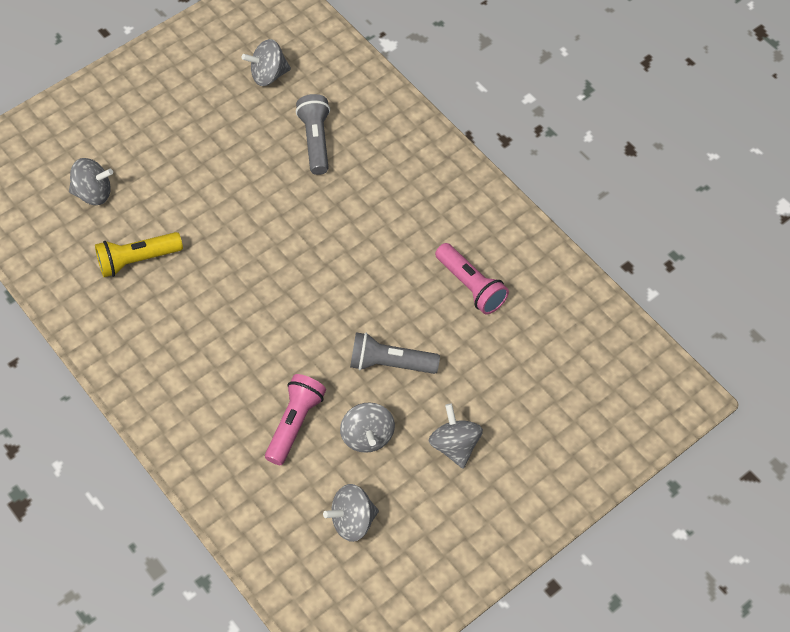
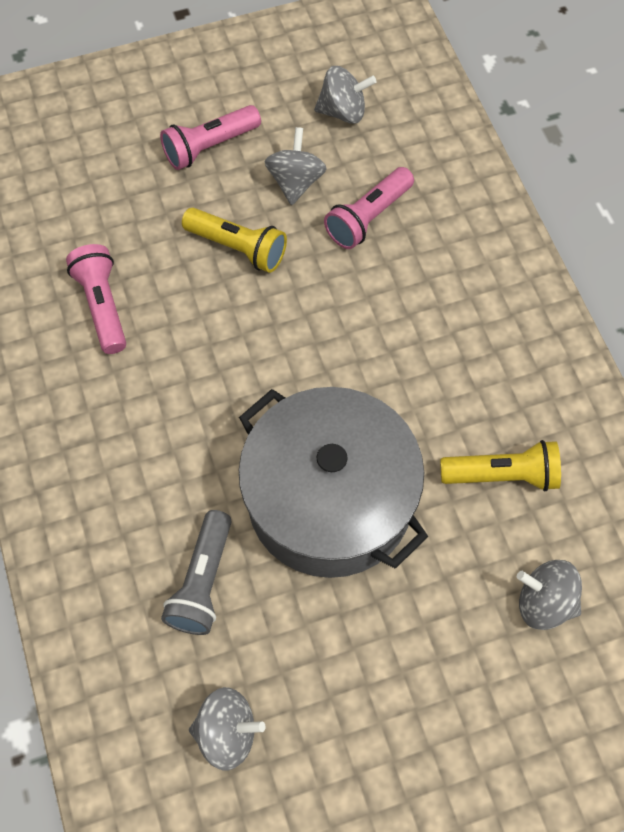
camera: 160 degrees left, 5 degrees up
(252, 209) = (330, 500): none -> grey pot
(390, 363) = (238, 248): grey flashlight -> yellow flashlight
(455, 445) = (209, 147): grey spinning top -> pink flashlight

